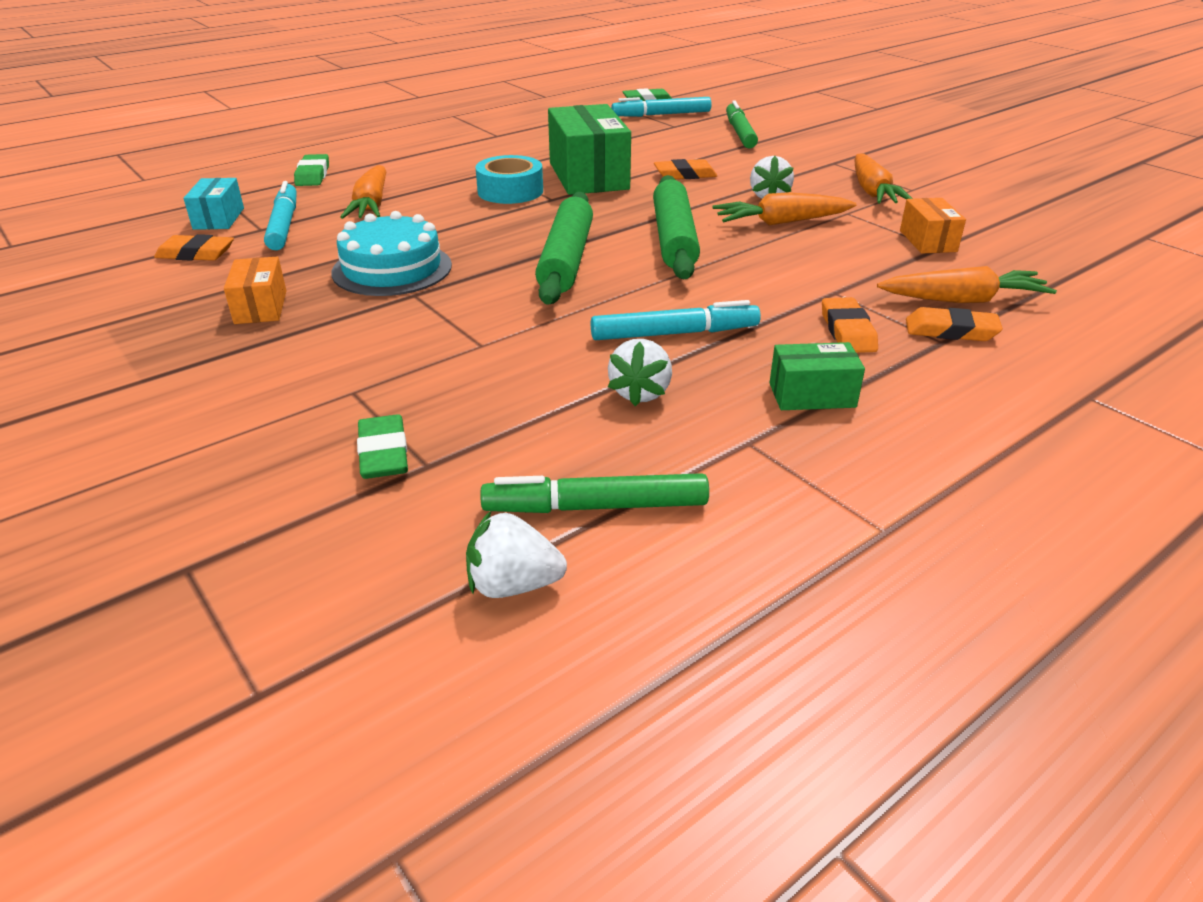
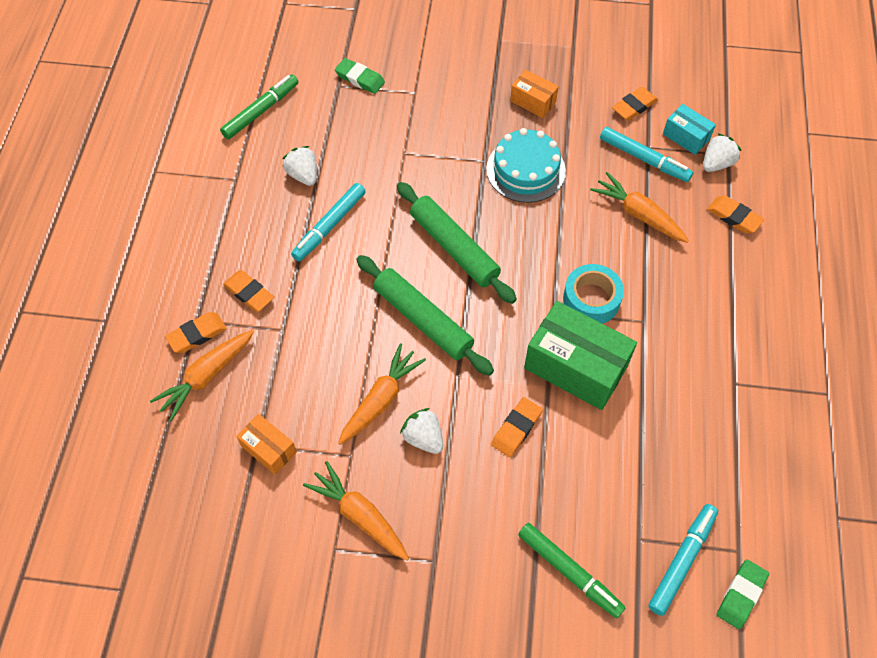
camera: 135 degrees right, 25 degrees up
(313, 175) = (734, 217): green eraser -> orange eraser
(513, 585) = (255, 69): white strawberry -> white strawberry (716, 163)
(812, 395) = (231, 227): green box -> none

